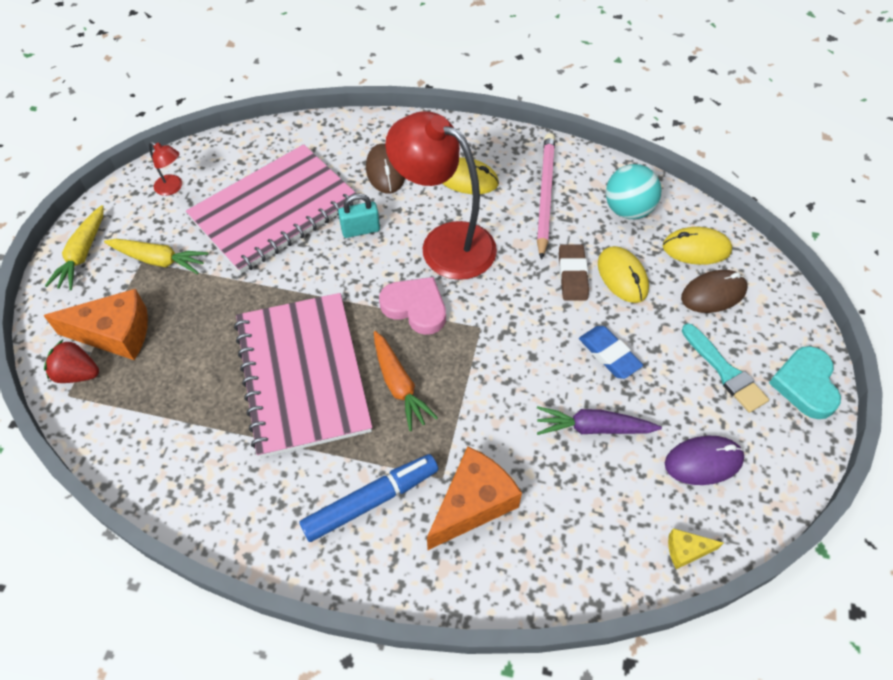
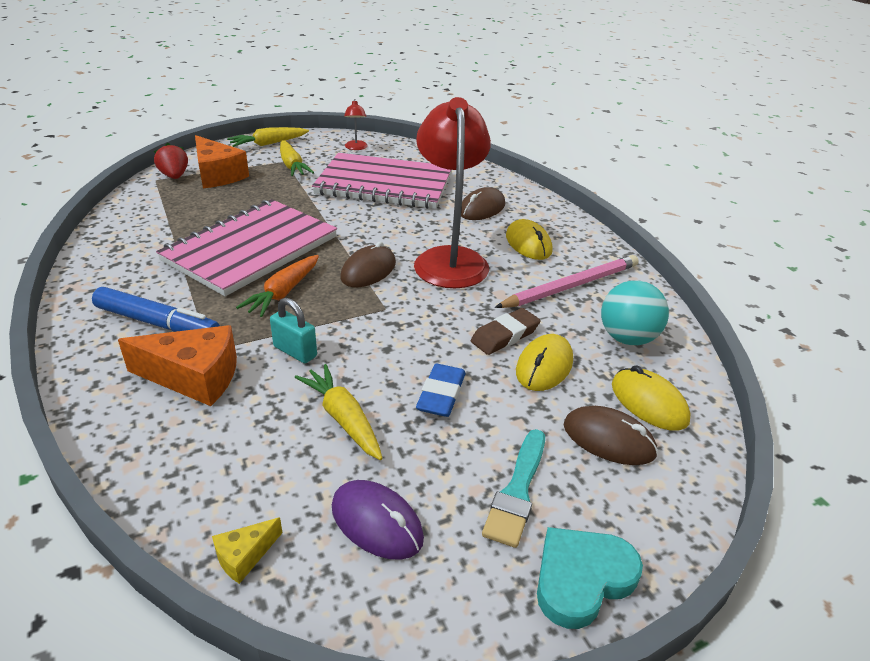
camera: 50 degrees right, 20 degrees down
(360, 230) = (412, 220): turquoise padlock -> turquoise padlock (295, 351)
(415, 307) = (368, 270): pink heart -> brown mouse
(593, 428) = (343, 419): purple carrot -> yellow carrot
(686, 550) = (244, 556): yellow cheese -> yellow cheese turned 90 degrees counterclockwise

